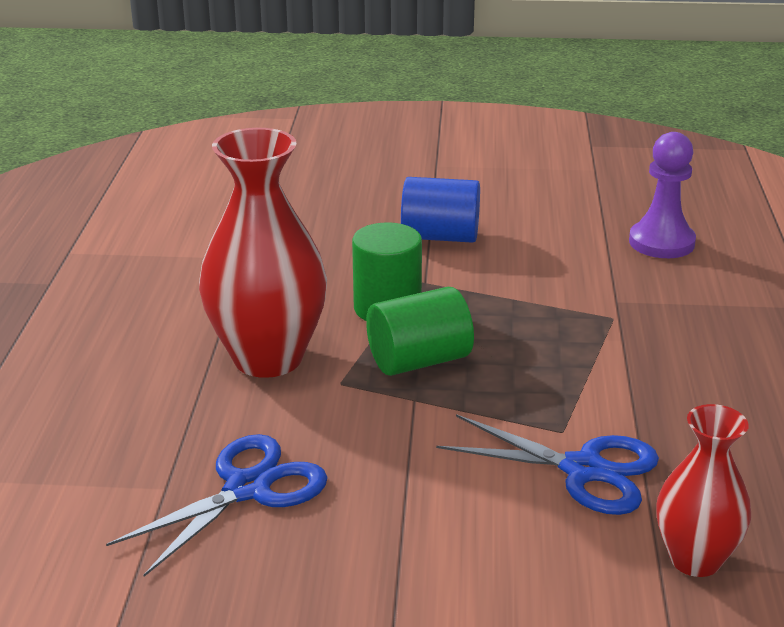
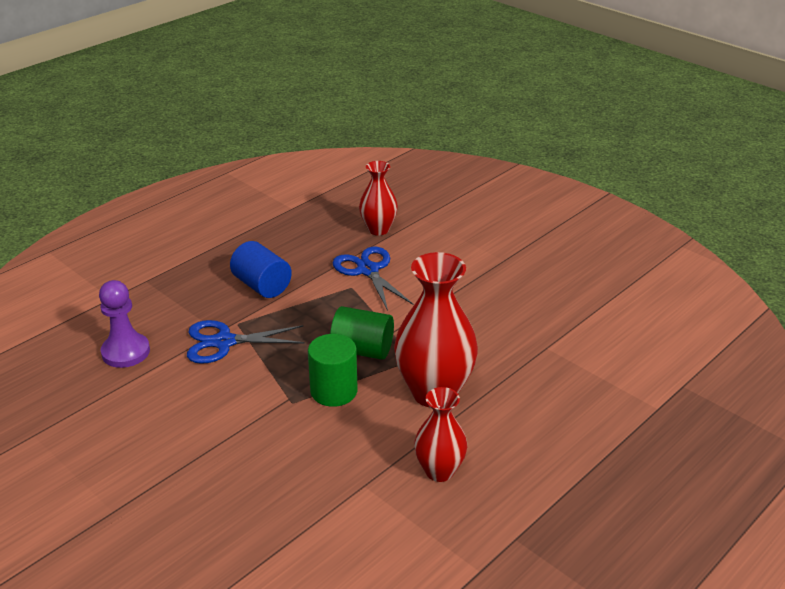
camera: 140 degrees left, 5 degrees up
(179, 296) = (439, 471): none -> red vase
(248, 488) = (510, 329): blue scissors -> blue scissors (224, 342)
(440, 237) = (227, 430): blue cylinder -> blue cylinder (262, 286)

